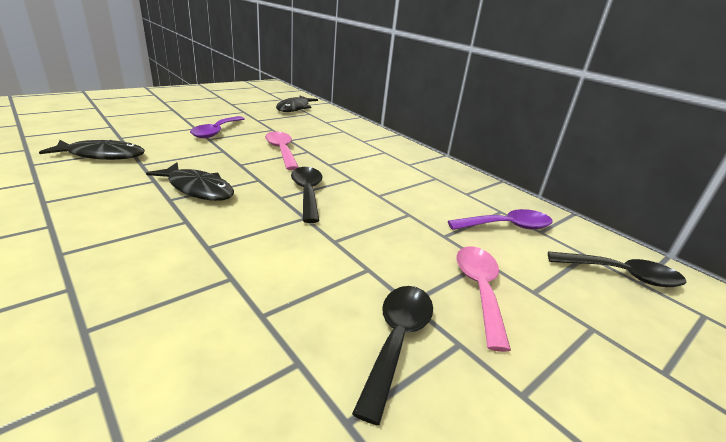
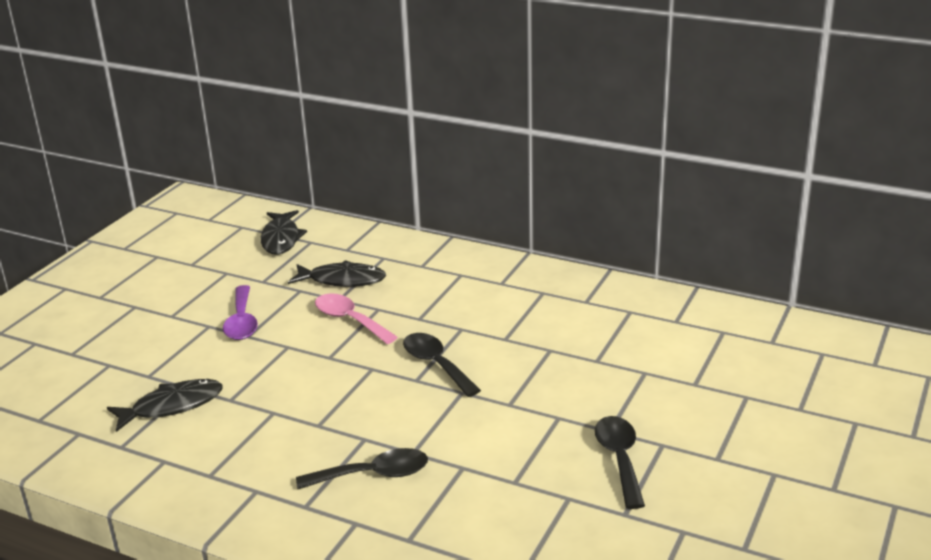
camera: 20 degrees left, 0 degrees up
(198, 189) = (329, 403): black fish -> black fish (342, 280)
(479, 290) = (653, 399): pink spoon -> none
(507, 226) = (644, 328): purple spoon -> none
(622, 275) = (755, 341): black spoon -> black spoon (373, 475)

